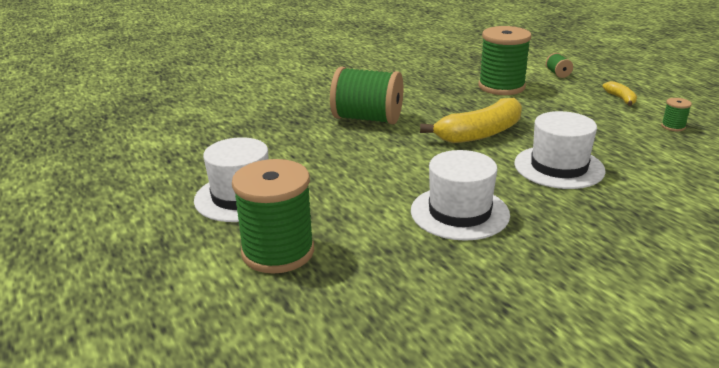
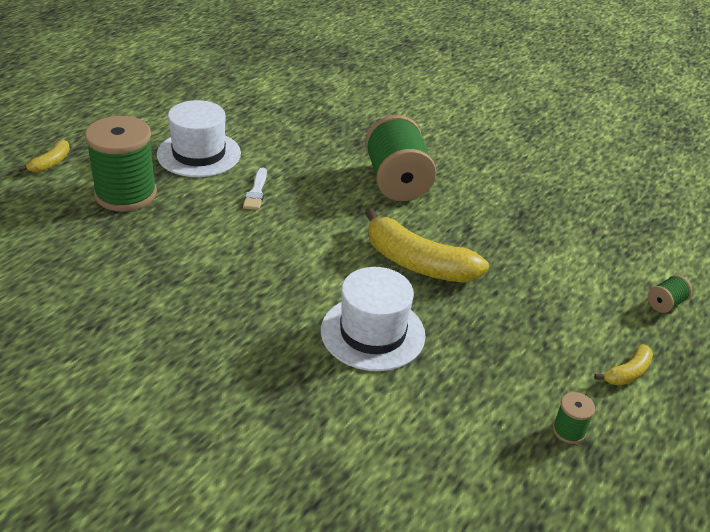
camera: 60 degrees right, 10 degrees up
(163, 297) = (51, 163): none -> yellow banana
(334, 179) = (256, 192): none -> white brush
(459, 212) = (234, 277): white hat -> none
(501, 87) = (570, 260): green spool -> none

